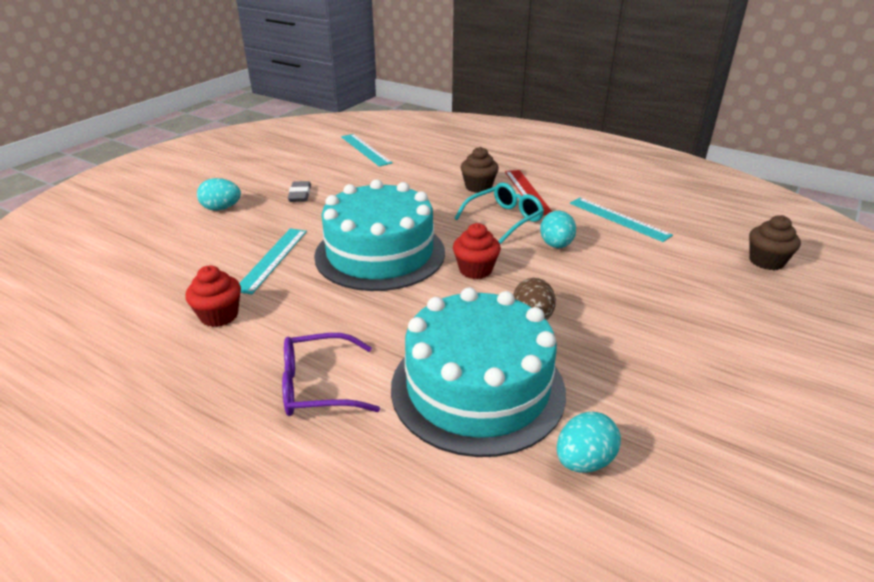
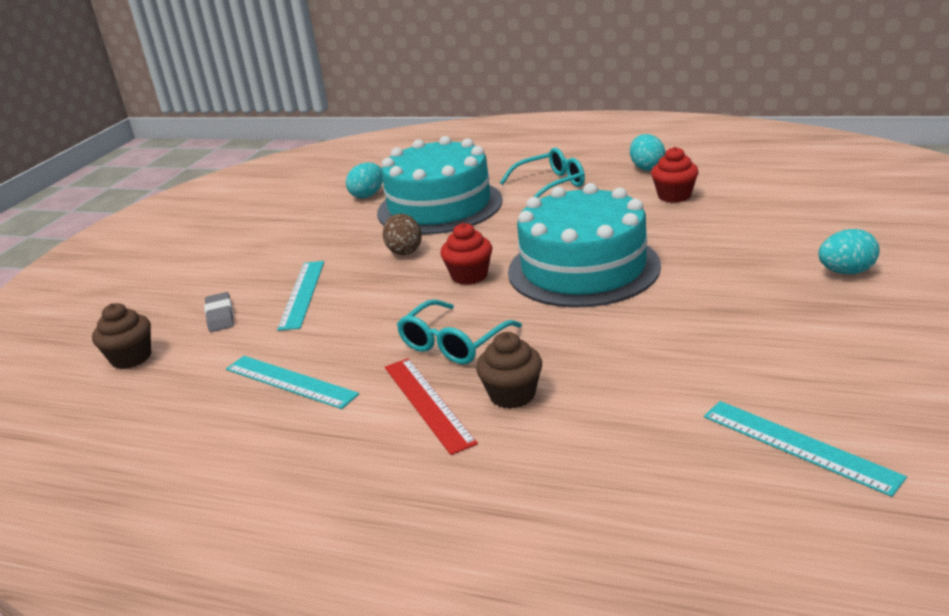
camera: 170 degrees right, 5 degrees down
(272, 259) = (691, 238): turquoise ruler -> turquoise ruler (302, 294)
(300, 195) = (775, 315): grey eraser -> grey eraser (220, 316)
(318, 386) = (550, 185): purple glasses -> turquoise glasses
(556, 245) = (381, 322): turquoise egg -> turquoise egg (647, 167)

